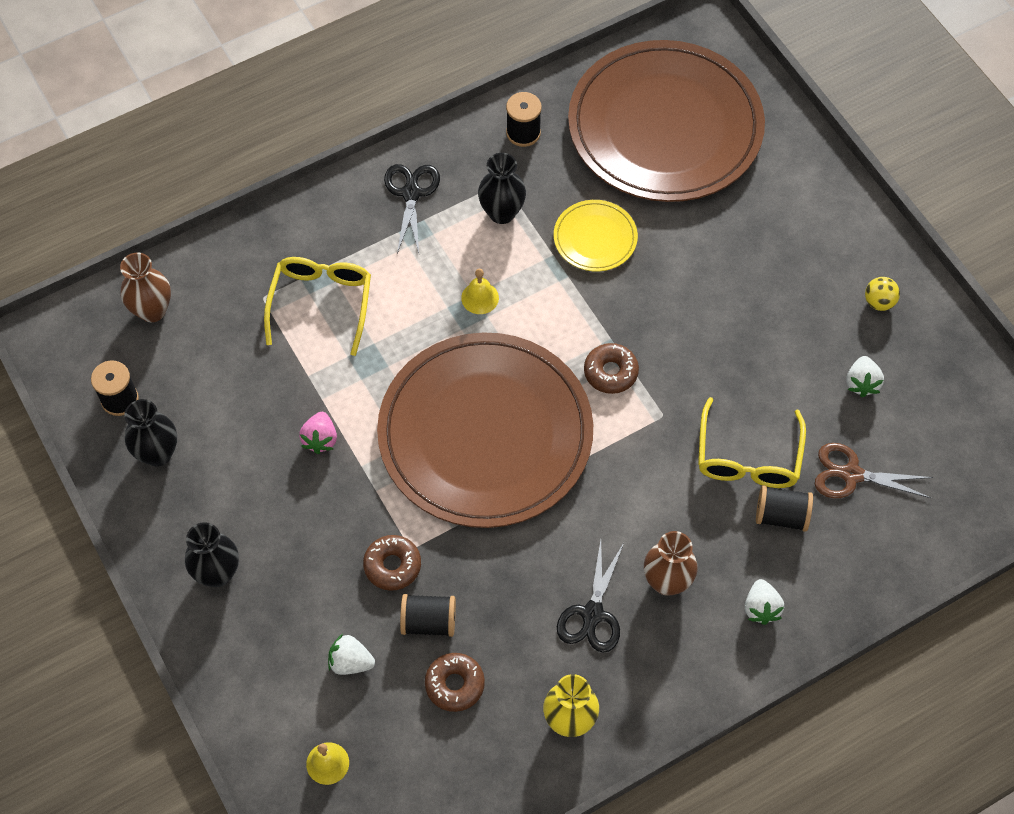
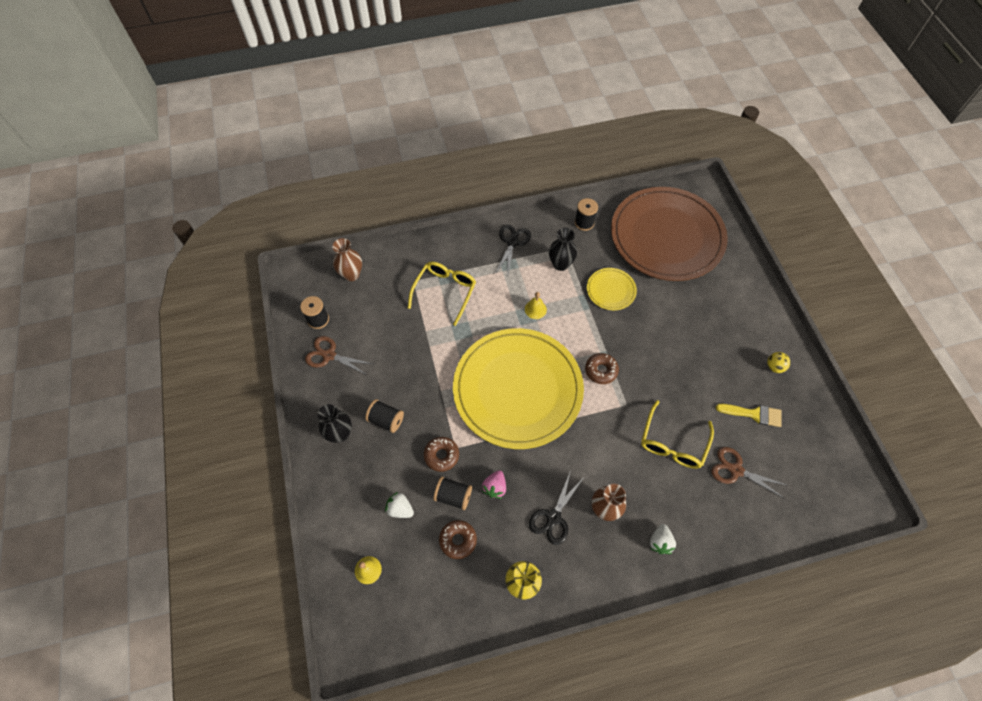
camera: 15 degrees right, 0 degrees up
(158, 453) = (329, 355): black vase -> brown scissors
(320, 439) = (422, 369): pink strawberry -> pink strawberry (495, 487)
(485, 434) = (517, 389): brown plate -> yellow plate
(781, 516) = (686, 485): black spool -> black spool (386, 420)
(861, 383) = (753, 414): white strawberry -> yellow brush

